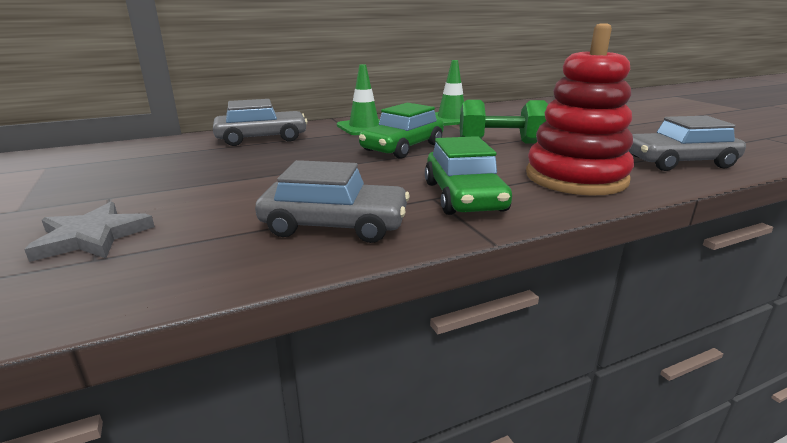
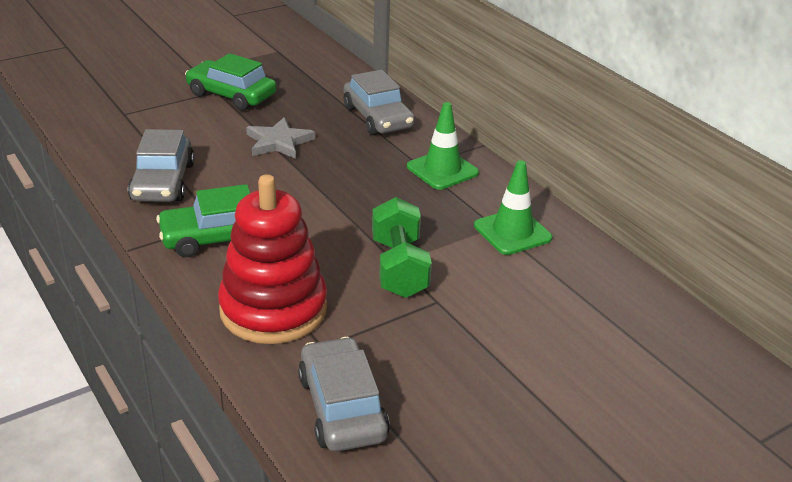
camera: 80 degrees right, 10 degrees up
(92, 237) = (152, 104): grey star -> grey star (279, 142)
(402, 147) = (363, 200): green car -> green car (231, 95)

